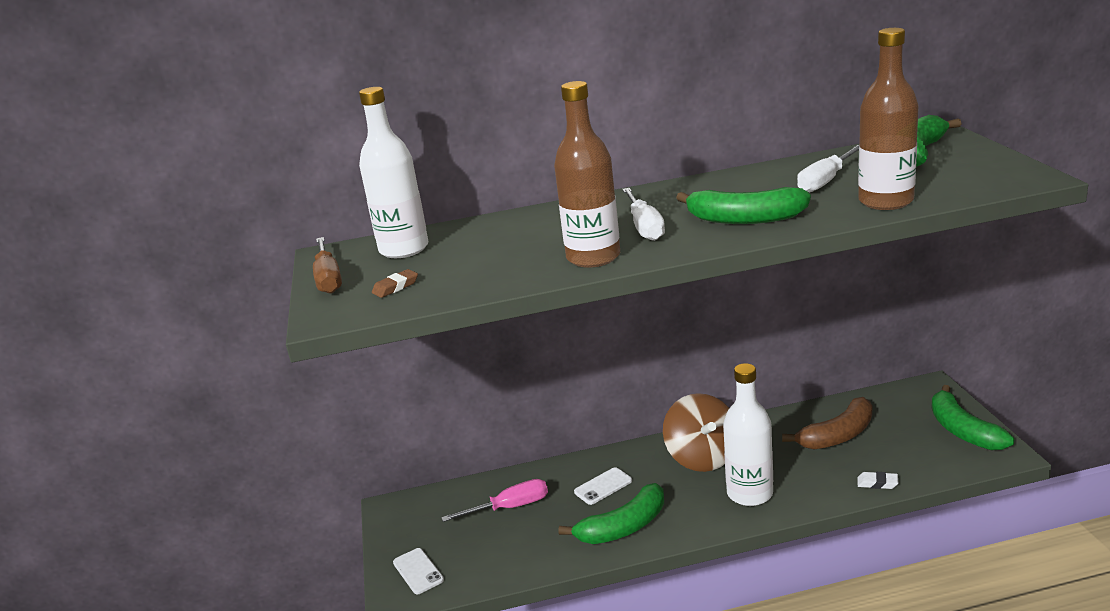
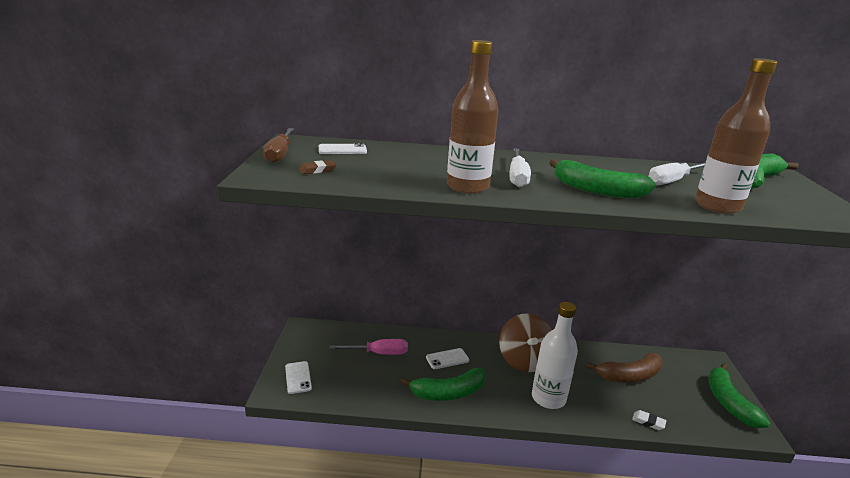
camera: 10 degrees right, 0 degrees up
(404, 249) = (342, 150): white bottle -> white phone

